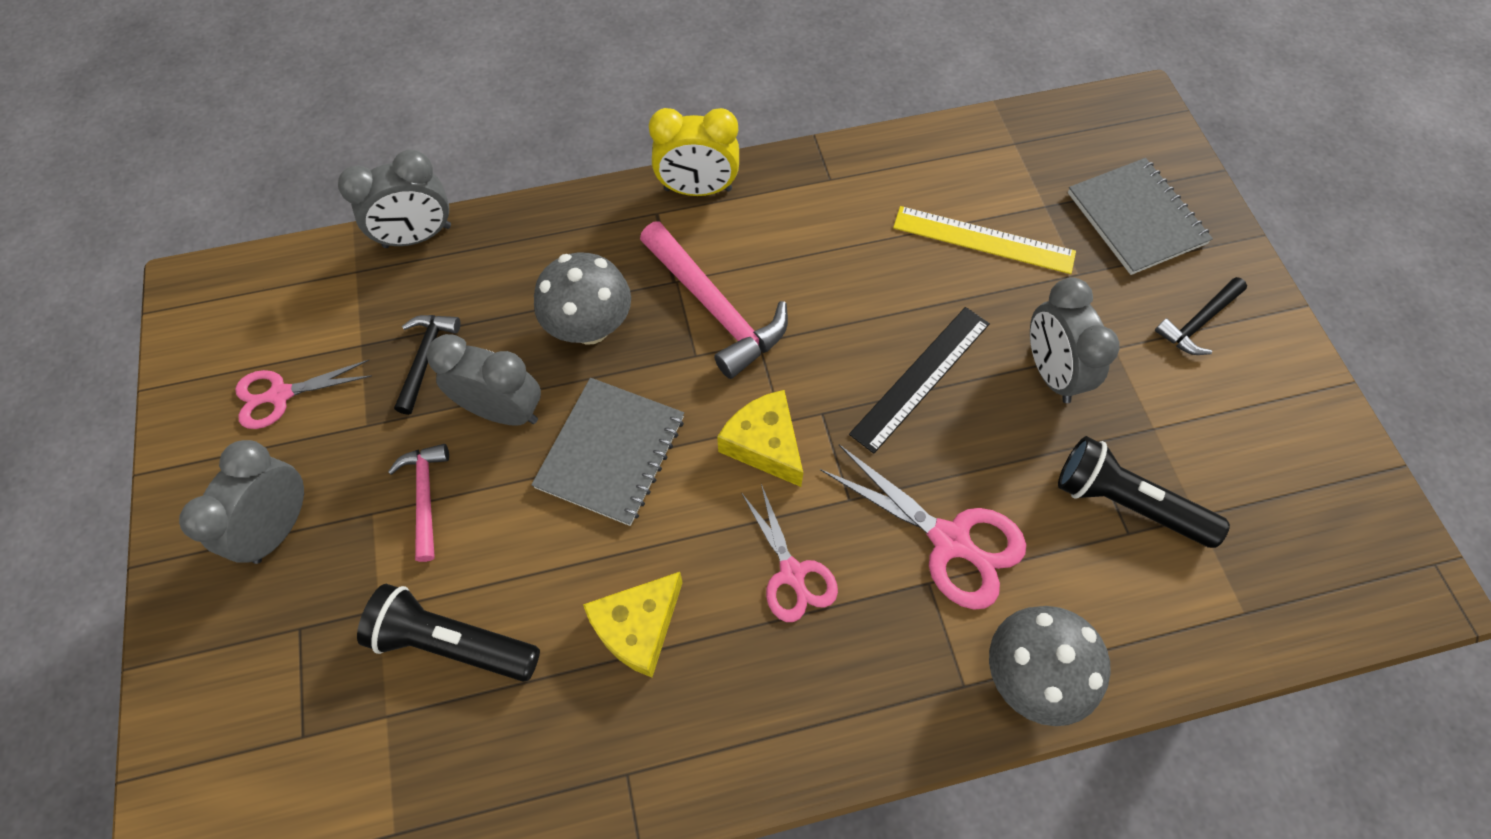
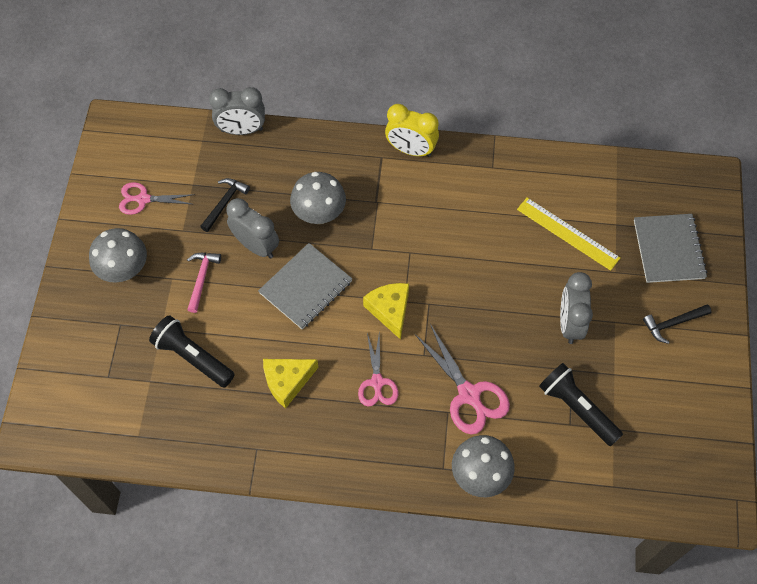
camera: 20 degrees right, 0 degrees up
(280, 527) = (124, 270): grey clock -> grey mushroom
(715, 309) = (393, 225): pink hammer -> none
(921, 377) = (493, 302): black ruler -> none

